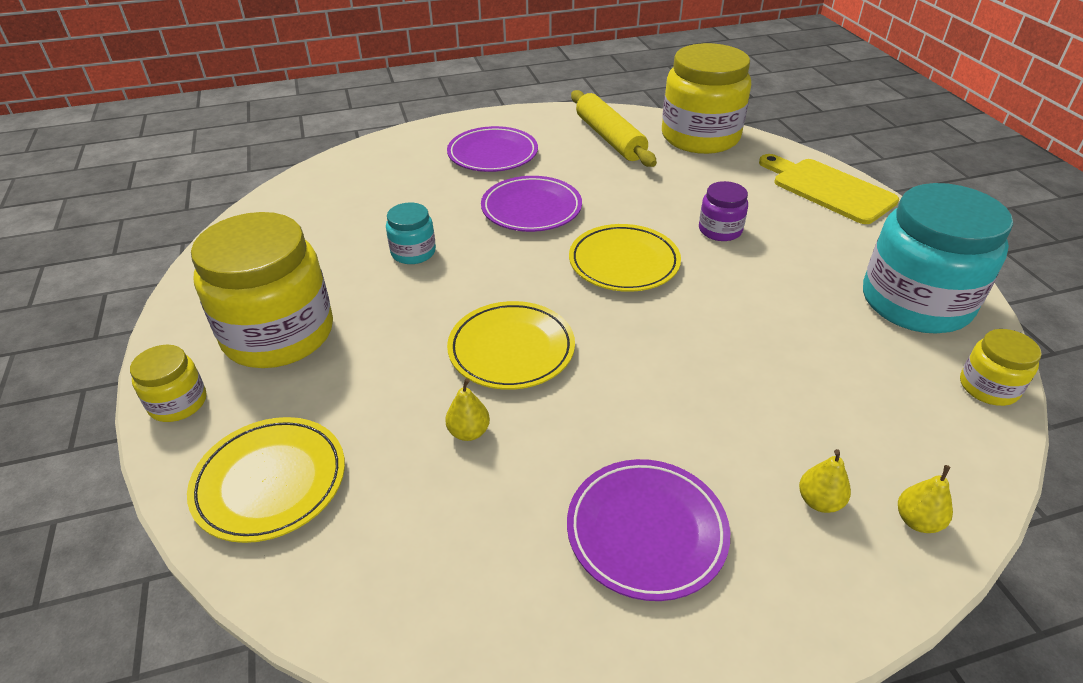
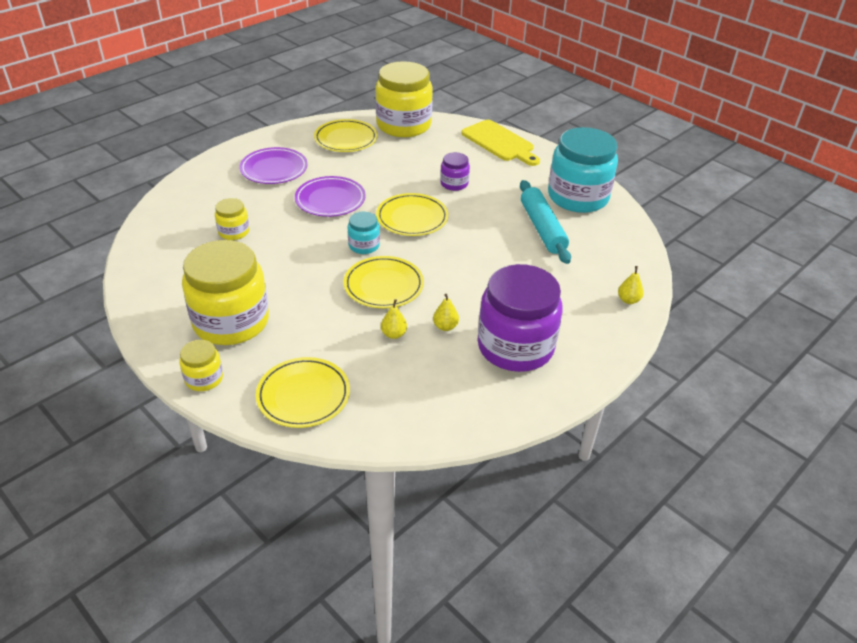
camera: 30 degrees left, 0 degrees up
(413, 252) = (275, 248): turquoise jar -> turquoise jar (364, 245)
(610, 138) = (346, 139): yellow rolling pin -> yellow plate
(646, 531) = (515, 347): purple plate -> purple jar
(819, 501) = (583, 306): yellow pear -> yellow pear (445, 326)
(821, 336) = (542, 228): none -> turquoise rolling pin
(828, 189) = (499, 142): yellow cutting board -> yellow cutting board turned 150 degrees counterclockwise
(988, 387) = (630, 230): yellow jar -> yellow jar (234, 232)

